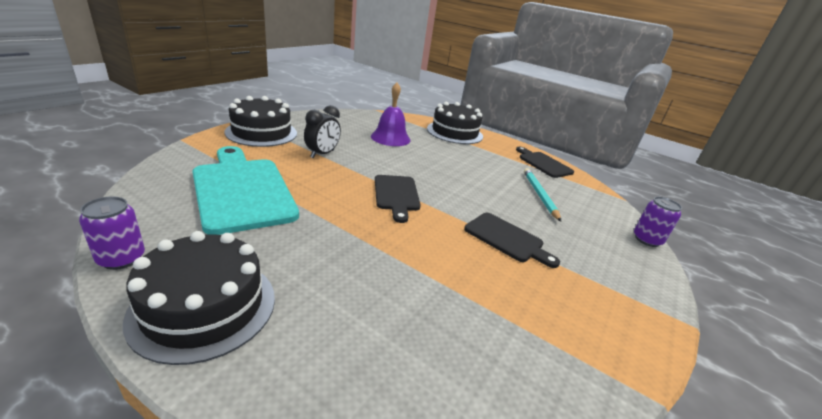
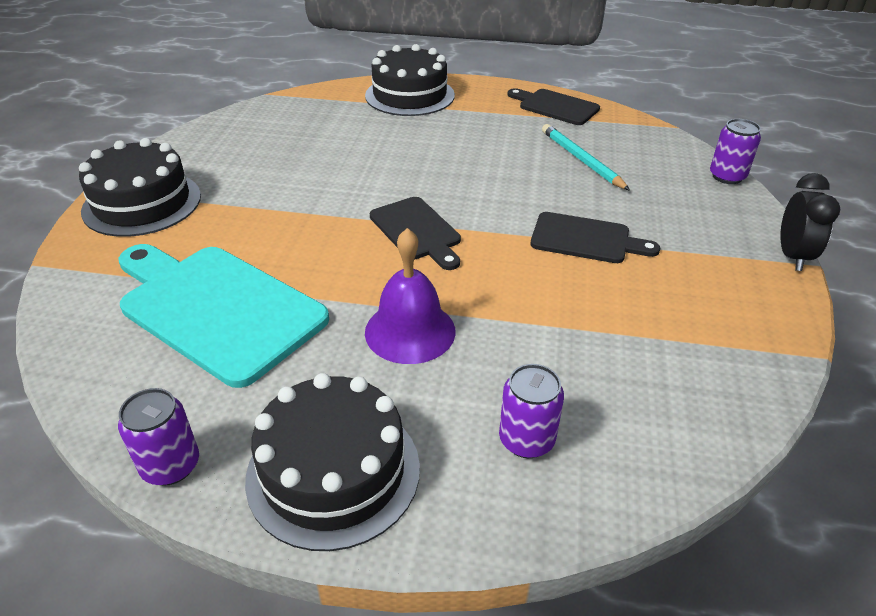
camera: 20 degrees left, 10 degrees up
(322, 154) = (266, 206): black clock -> black clock (792, 256)
(351, 349) = (526, 440): none -> purple can
(390, 138) = (332, 139): purple bell -> purple bell (410, 331)

